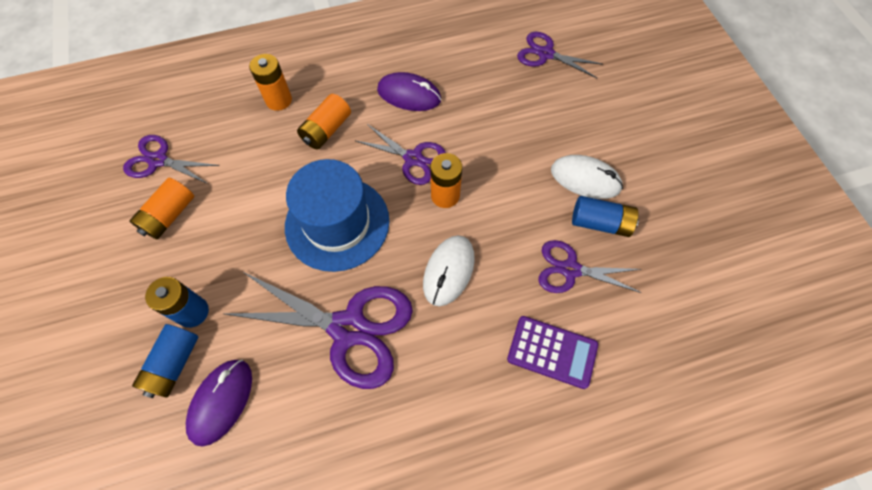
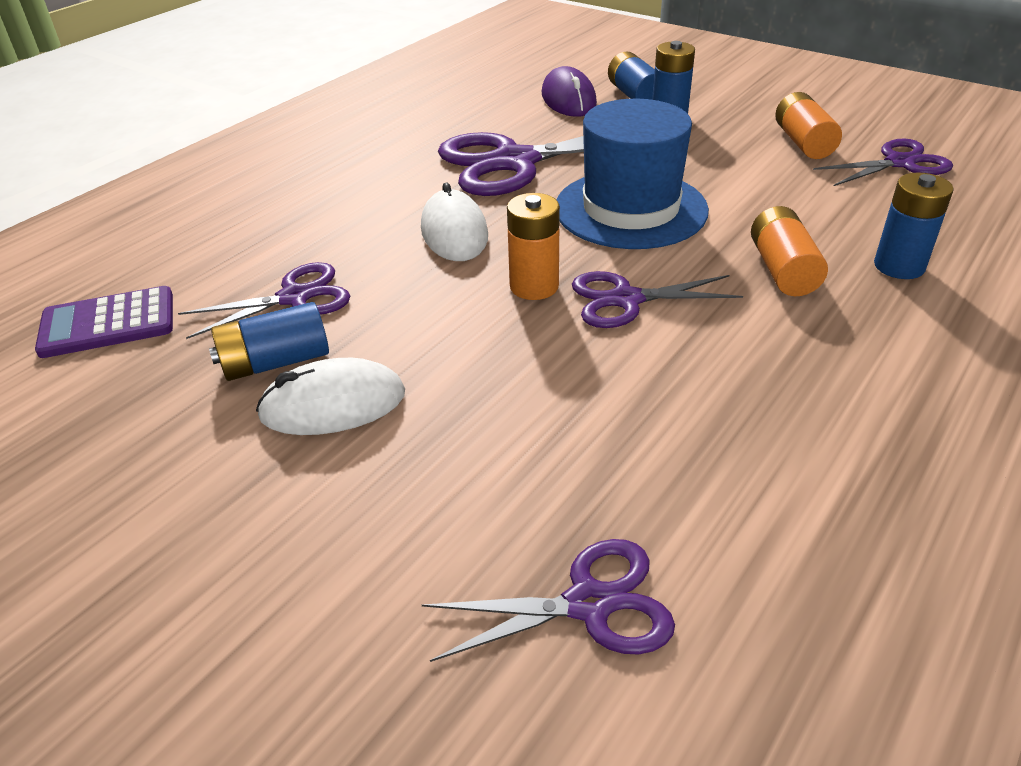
camera: 145 degrees right, 25 degrees down
(279, 100) = (899, 266): orange battery -> blue battery
(409, 95) = (744, 368): purple mouse -> none
(552, 352) = (277, 231): purple calculator -> purple calculator (108, 323)

